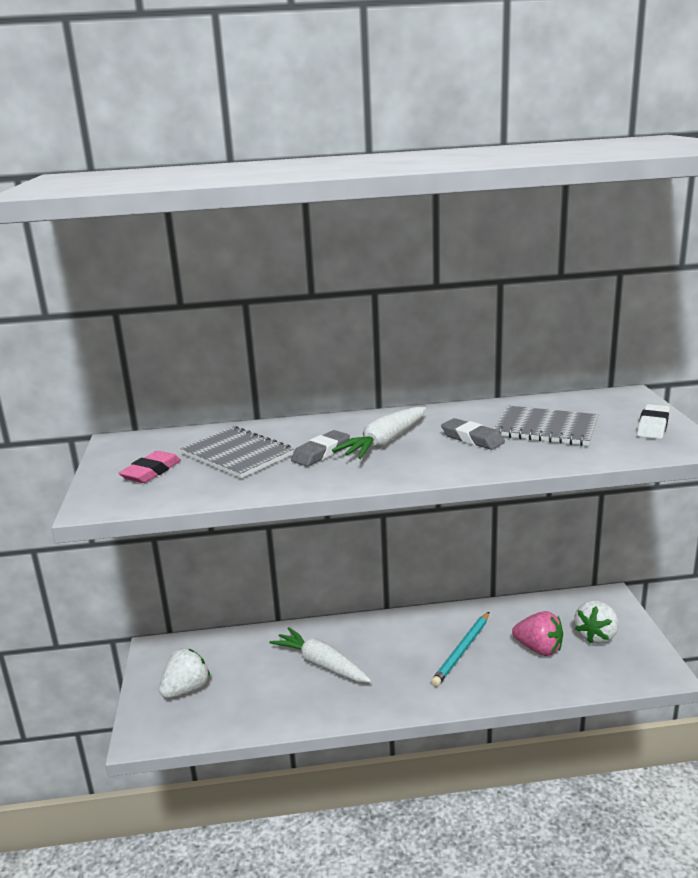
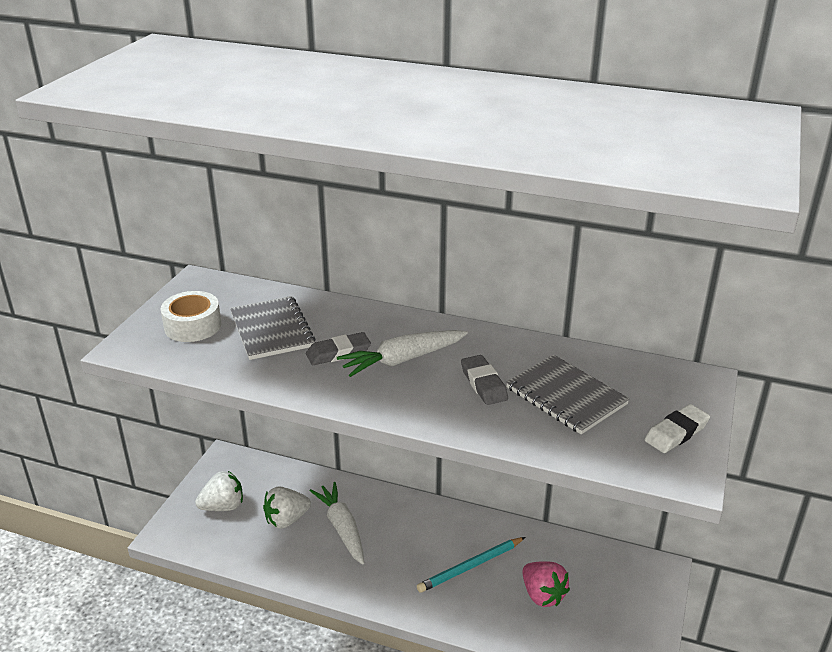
camera: 25 degrees right, 10 degrees up
(151, 472) = (192, 326): pink eraser -> white tape
(596, 636) = (610, 605): white strawberry -> white strawberry (286, 520)

